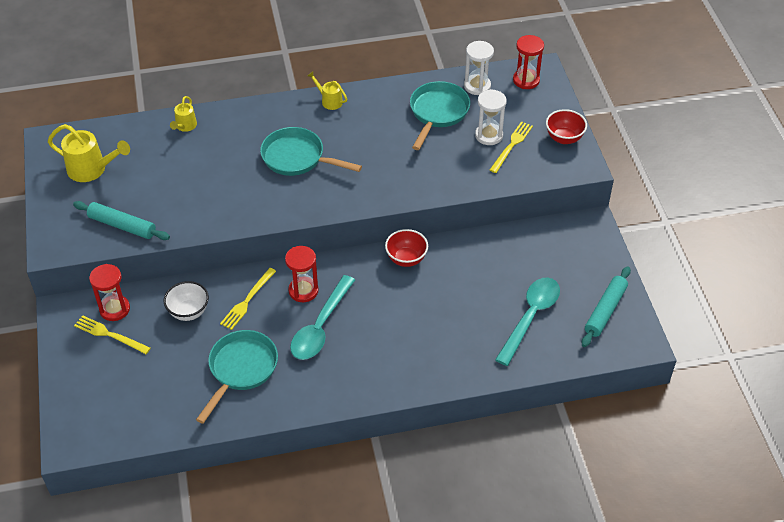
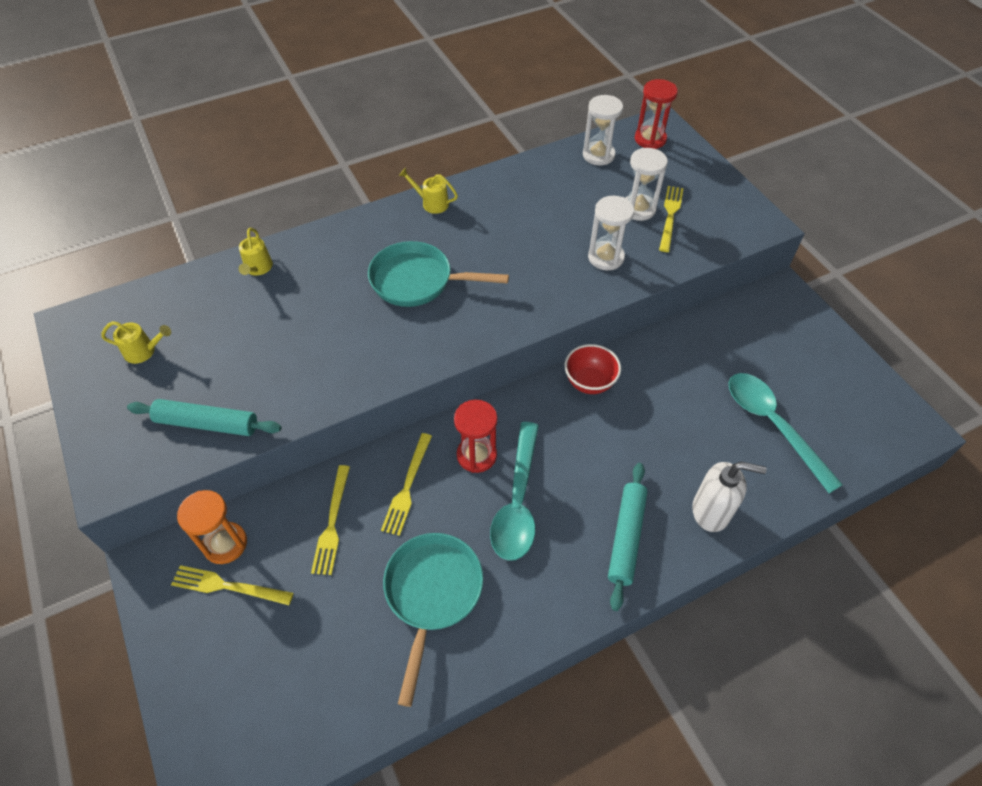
camera: 15 degrees left, 5 degrees up
(92, 169) = (144, 351): yellow watering can -> yellow watering can, size x0.57
(114, 309) = (225, 544): red hourglass -> orange hourglass
(189, 312) = (332, 523): white bowl -> yellow fork
(438, 113) = (567, 193): turquoise pan -> none
(445, 168) = (606, 257): none -> white hourglass
(455, 363) = (711, 512): none -> white soap dispenser
(530, 317) = (772, 424): turquoise spoon -> turquoise spoon turned 45 degrees counterclockwise
(564, 138) = (725, 196): red bowl -> none
(605, 310) = (853, 396): turquoise rolling pin -> turquoise rolling pin (626, 537)

